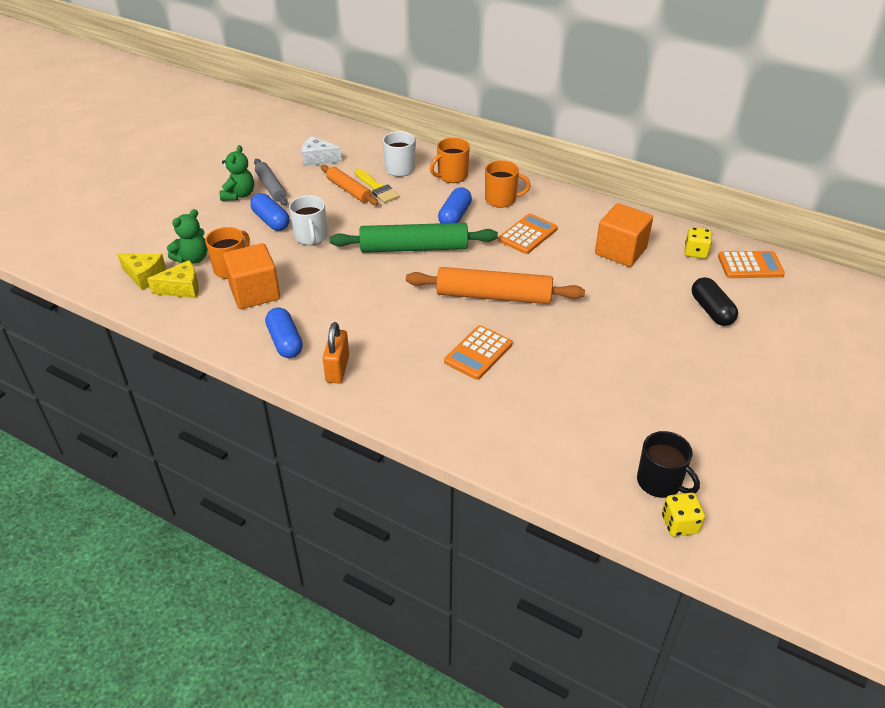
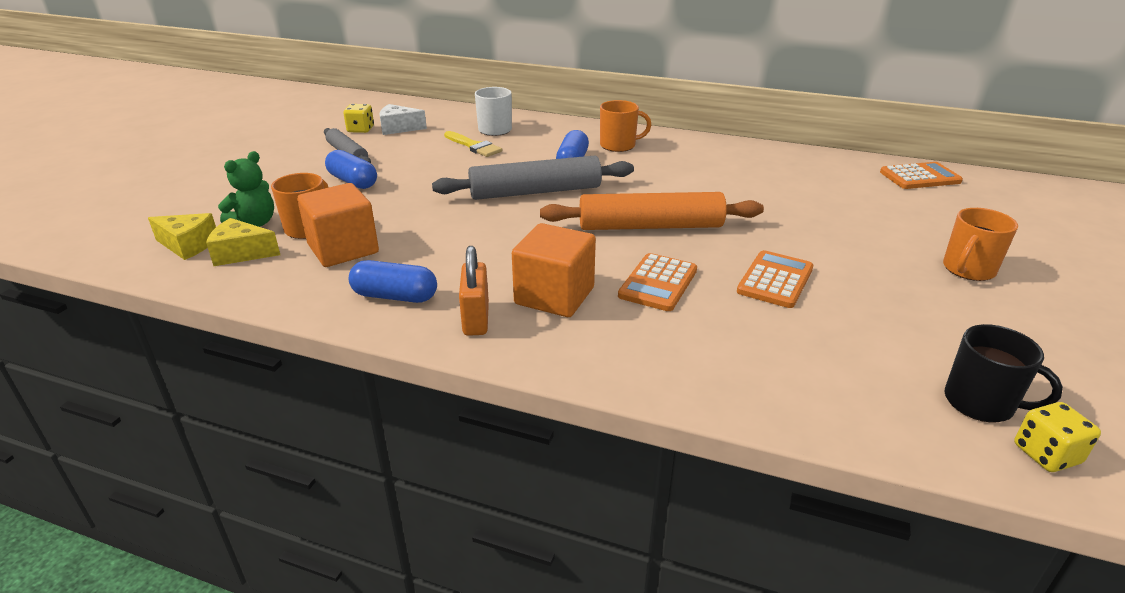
camera: 10 degrees left, 10 degrees down
(182, 288) = (241, 253): yellow cheese -> yellow cheese turned 150 degrees counterclockwise
(239, 195) = (309, 162): green teddy bear -> none
(285, 342) = (395, 296): blue capsule -> blue capsule turned 45 degrees counterclockwise
(311, 237) = (406, 192): white mug -> none
(349, 190) = (441, 150): orange rolling pin -> none
(414, 248) = (535, 192): green rolling pin -> grey rolling pin
(452, 176) = (555, 131): orange mug -> orange mug (968, 269)
(528, 235) = (662, 171): orange calculator -> orange calculator (775, 280)
(620, 251) = (773, 176): orange cube -> orange cube (554, 296)
(695, 252) = (854, 171): yellow dice -> yellow dice (360, 129)
(711, 310) = (908, 217): black capsule -> none

